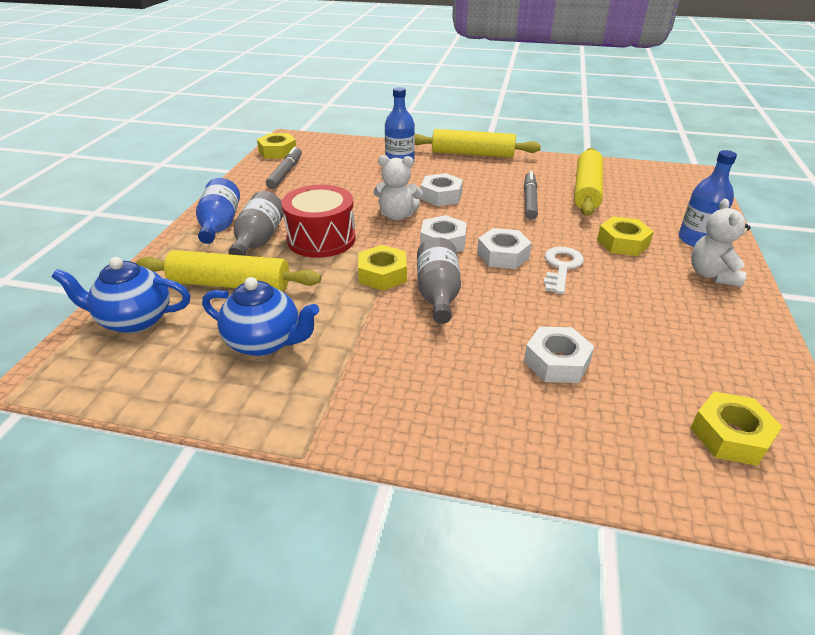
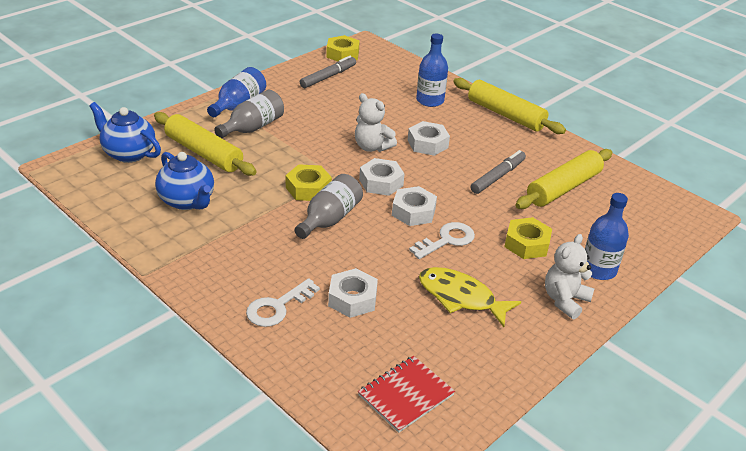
camera: 30 degrees right, 0 degrees up
(321, 239) = (296, 144): red drum -> none
(498, 411) = (277, 307): none -> white key
(640, 312) = (461, 297): none -> yellow fish
(730, 435) = (405, 395): yellow nut -> red notebook

